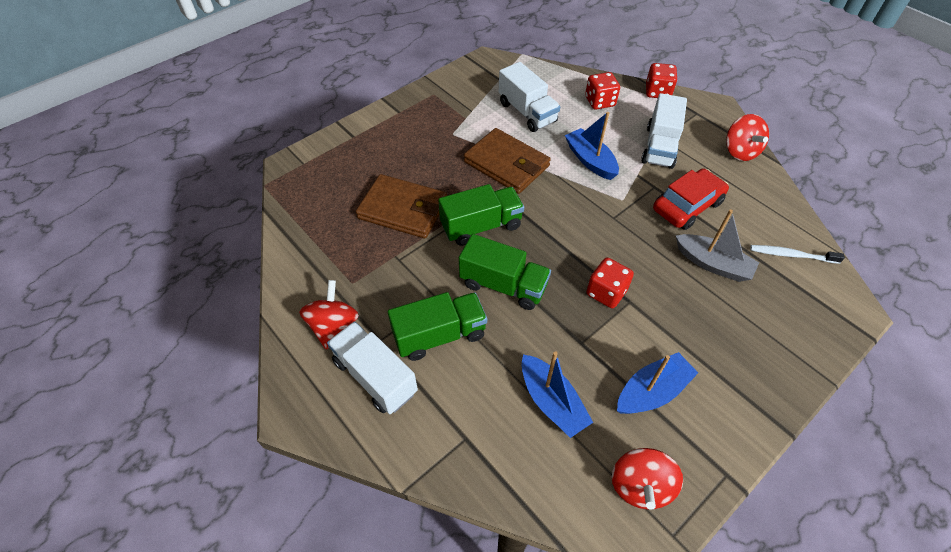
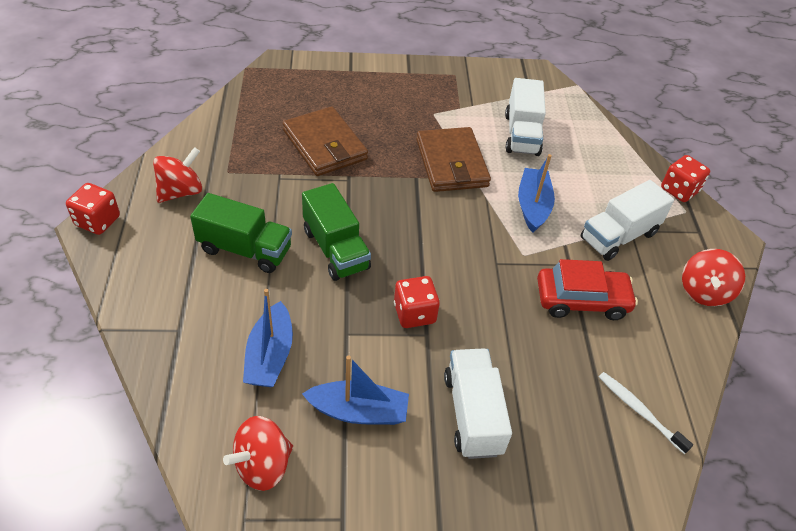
camera: 35 degrees right, 5 degrees down
(375, 376) = (168, 244): white truck -> white truck (472, 414)
(481, 226) = (371, 196): green truck -> none
(600, 102) = (605, 165): red dice -> red dice (97, 221)
(712, 264) = (544, 361): grey boat -> none

